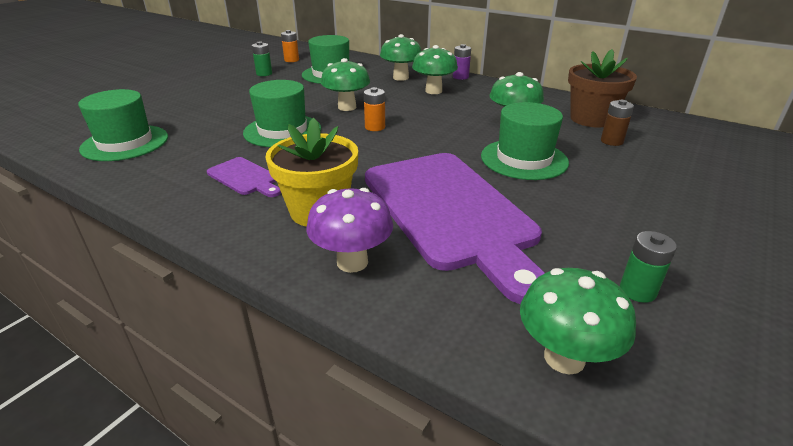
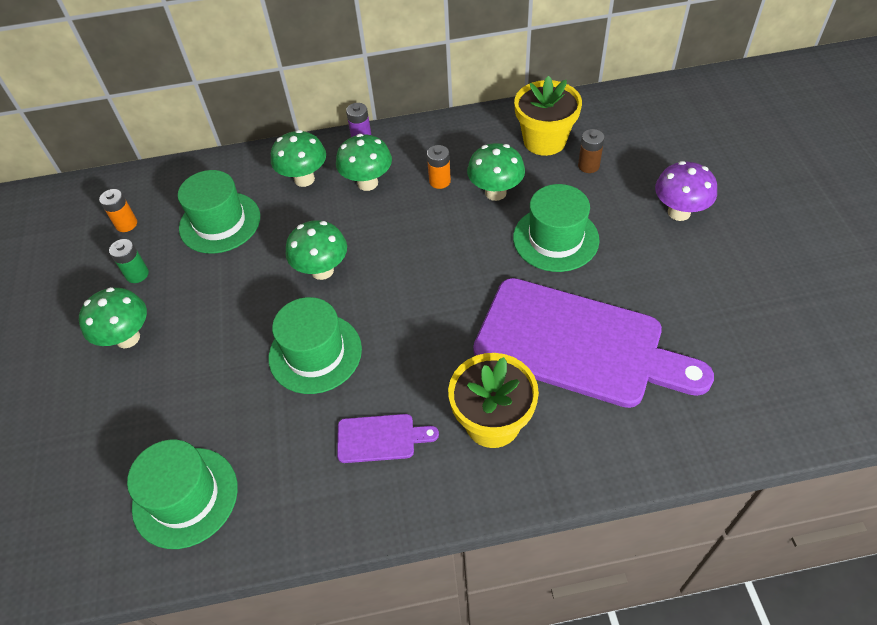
camera: 40 degrees left, 20 degrees up
(352, 262) = (580, 448): purple mushroom -> purple mushroom (679, 212)
(375, 127) = (391, 282): orange battery -> orange battery (439, 181)
(564, 358) = (760, 414): green mushroom -> green mushroom (128, 338)
(591, 119) = (544, 141): brown flower pot -> yellow flower pot
(637, 291) = (744, 328): green battery -> none

